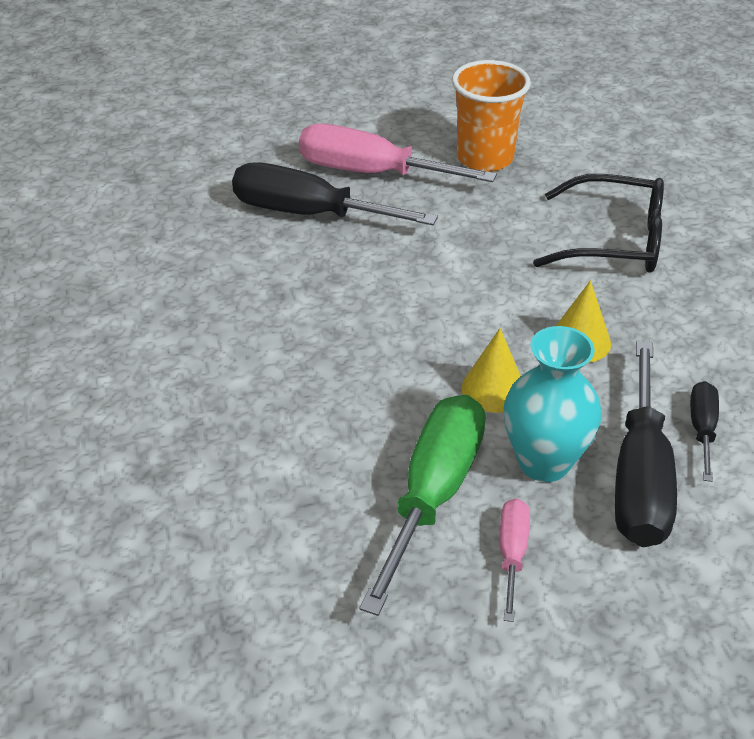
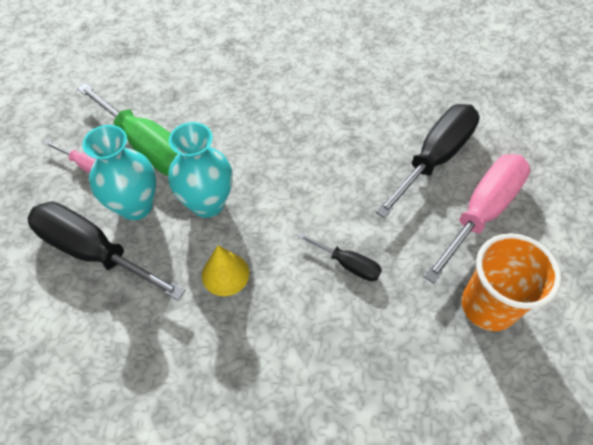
camera: 110 degrees right, 15 degrees up
(493, 389) = (207, 204): yellow cone -> turquoise vase
(614, 241) = (331, 360): black glasses -> none
(702, 429) = (106, 310): black screwdriver -> black screwdriver (348, 264)

